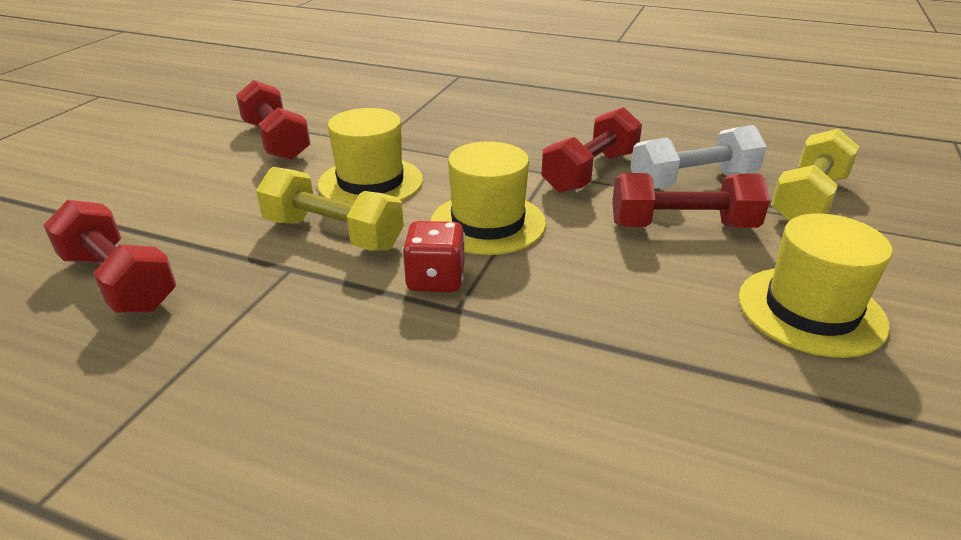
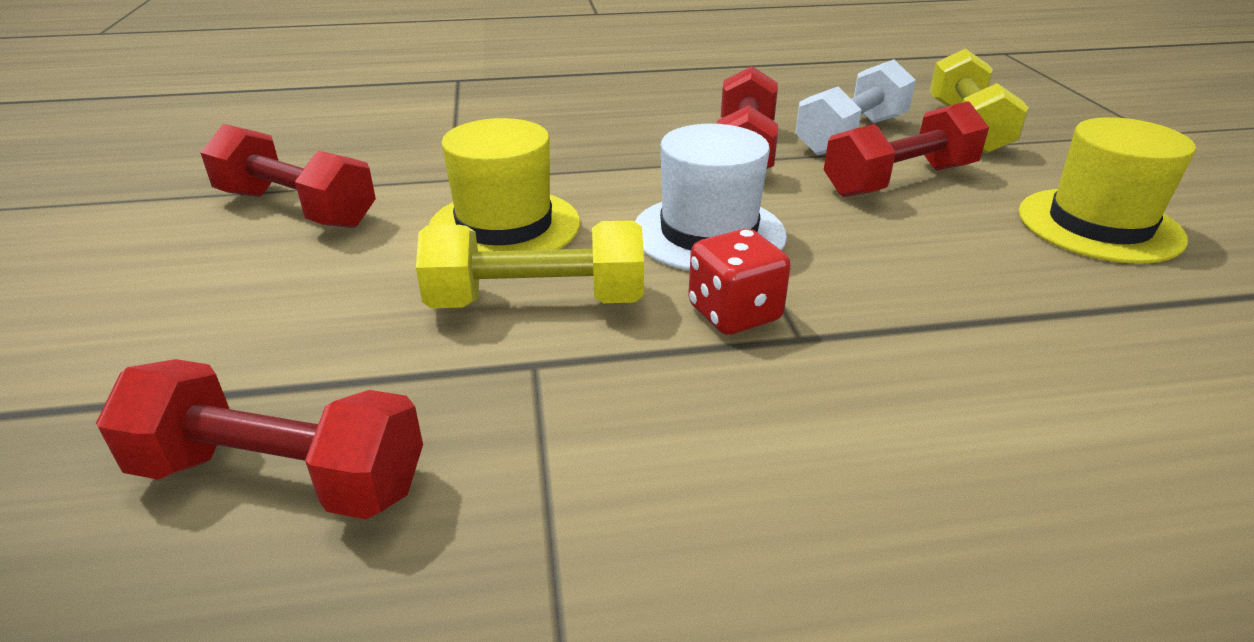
camera: 30 degrees left, 0 degrees up
(488, 223) = (708, 233): yellow hat -> white hat

